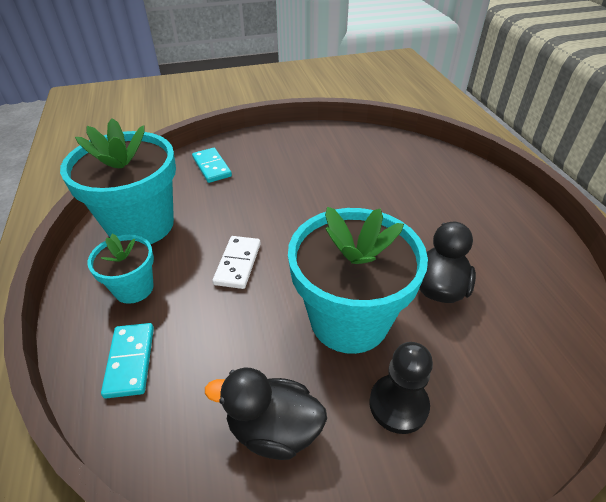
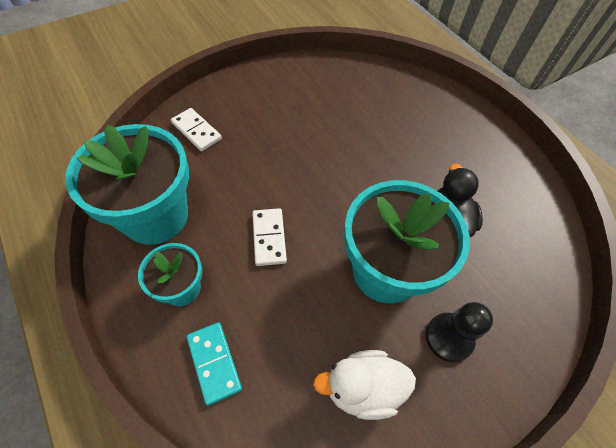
camera: 20 degrees left, 15 degrees up
(211, 167) = (196, 131): turquoise domino -> white domino
(273, 429) = (362, 388): black duck -> white duck

